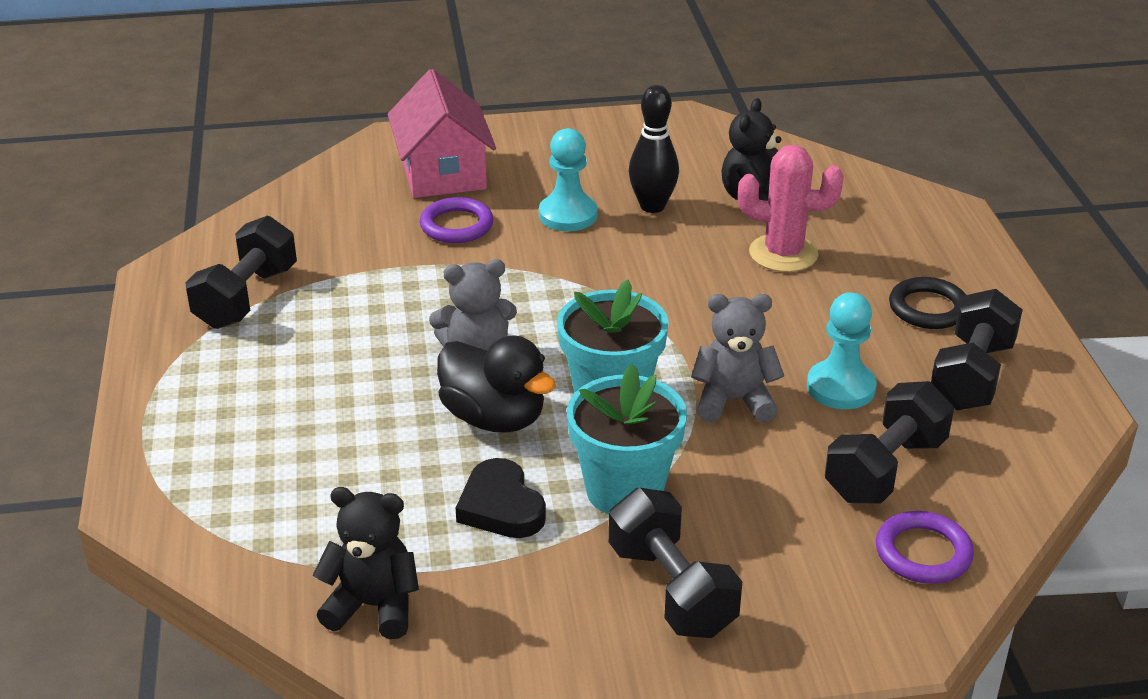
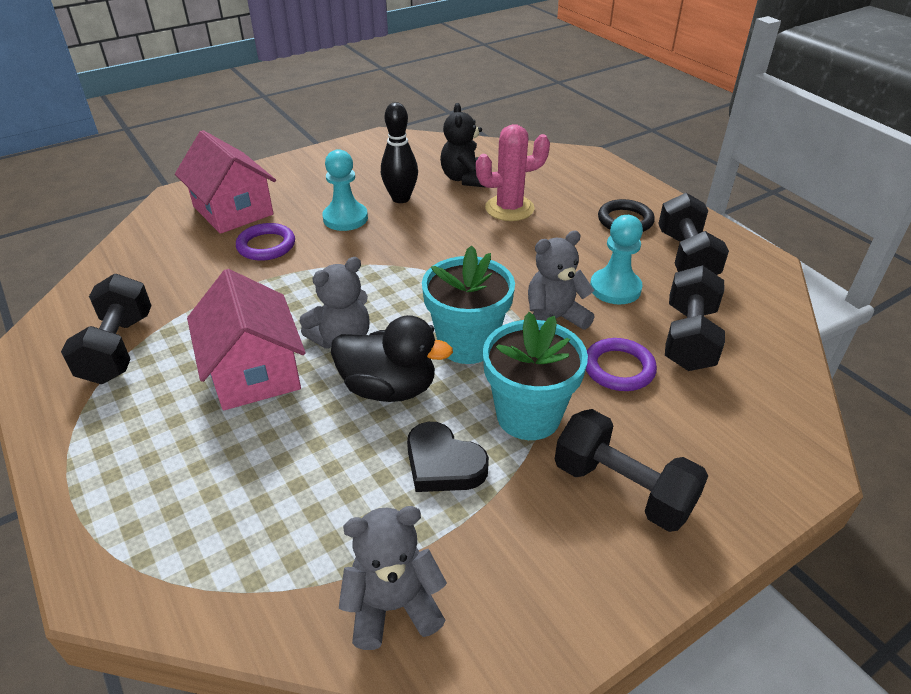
camera: 25 degrees left, 5 degrees up
(366, 360) = (254, 372): none -> pink house
(373, 606) = (393, 606): black teddy bear -> grey teddy bear
(923, 553) = (762, 392): purple ring -> purple ring (618, 368)

